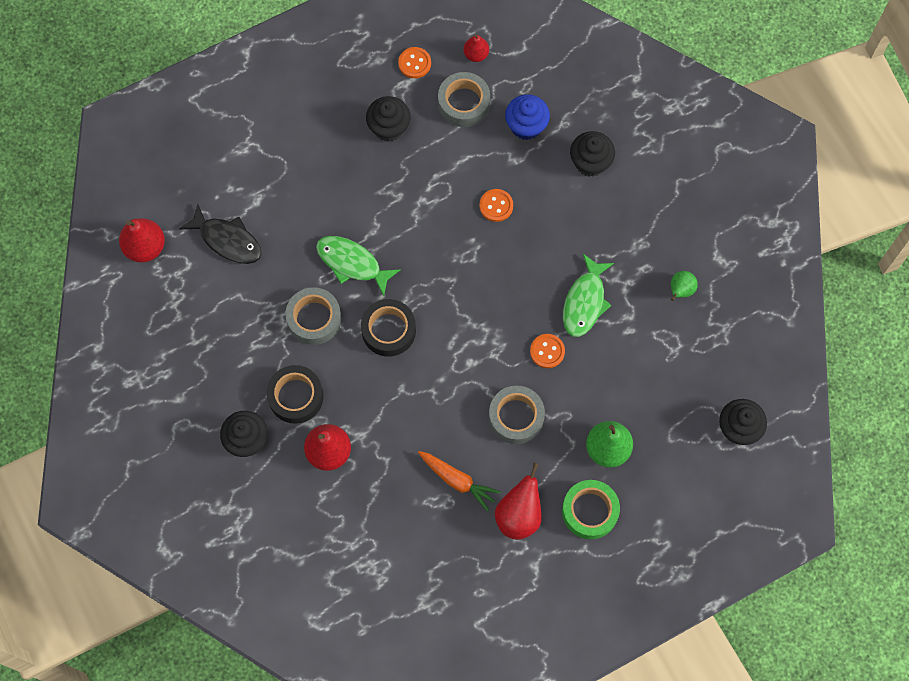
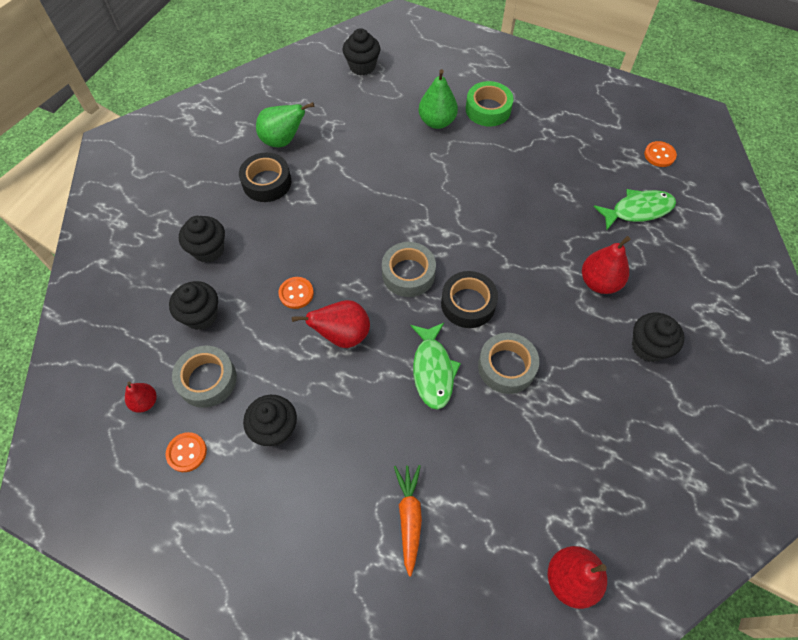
camera: 125 degrees left, 10 degrees down
(227, 240) = (498, 498): black fish -> none
(296, 396) = (581, 335): black tape -> black tape (267, 182)
(457, 481) = (539, 189): orange carrot -> orange carrot (409, 517)
(516, 417) = (461, 182): grey tape -> grey tape (408, 274)
(519, 515) = (527, 143): red pear -> red pear (342, 335)
(526, 126) = (201, 315): blue cupcake -> black cupcake
(547, 351) = (395, 191): orange button -> orange button (659, 155)
(585, 302) = (337, 190): green fish -> green fish (638, 210)
(680, 290) = (283, 141): green pear -> green pear, size x1.67

